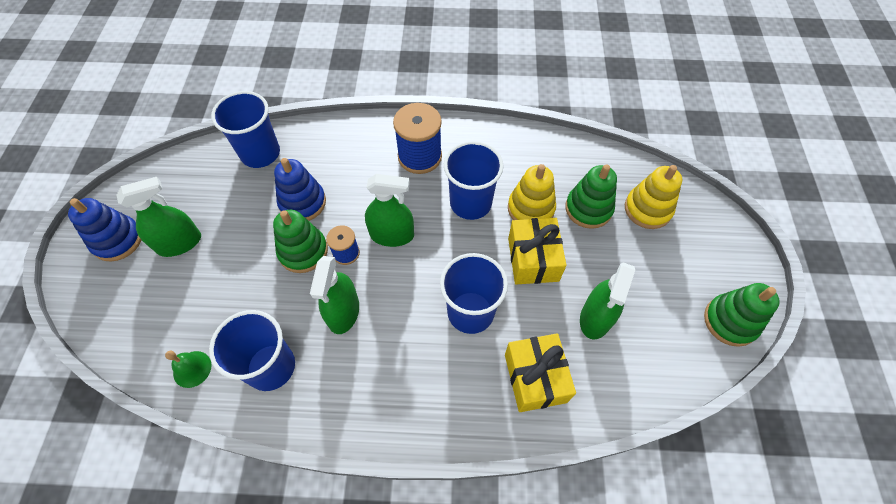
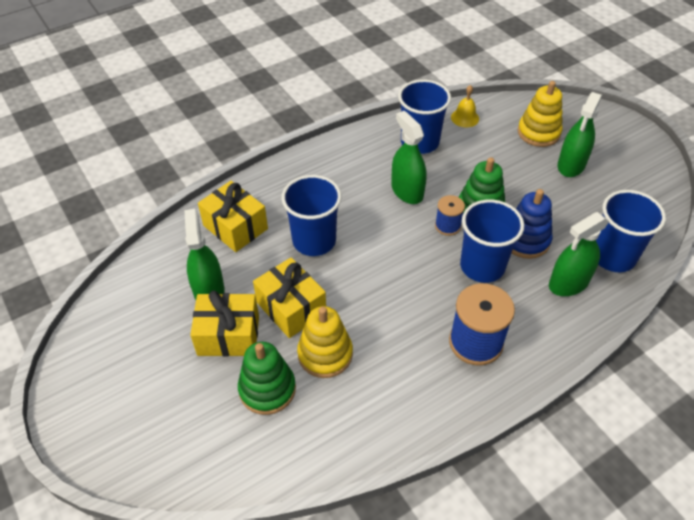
camera: 145 degrees right, 10 degrees down
(117, 240) = (612, 144): blue stacking toy -> none
(192, 369) = (465, 118): green bell -> yellow bell
(392, 235) = (427, 258): green spray bottle -> green spray bottle (568, 283)
(470, 203) = (385, 325): blue cup -> blue cup (482, 266)
(597, 266) = (228, 335): none -> yellow gift
(647, 209) = (203, 427): yellow stacking toy -> yellow stacking toy (538, 132)
(730, 321) = (83, 355): green stacking toy -> none

